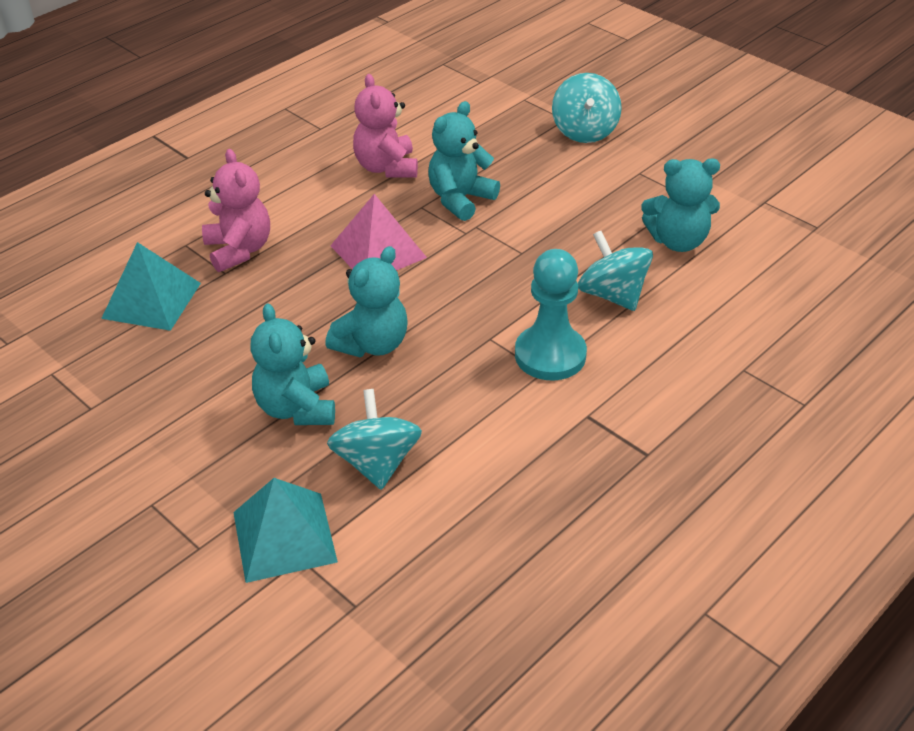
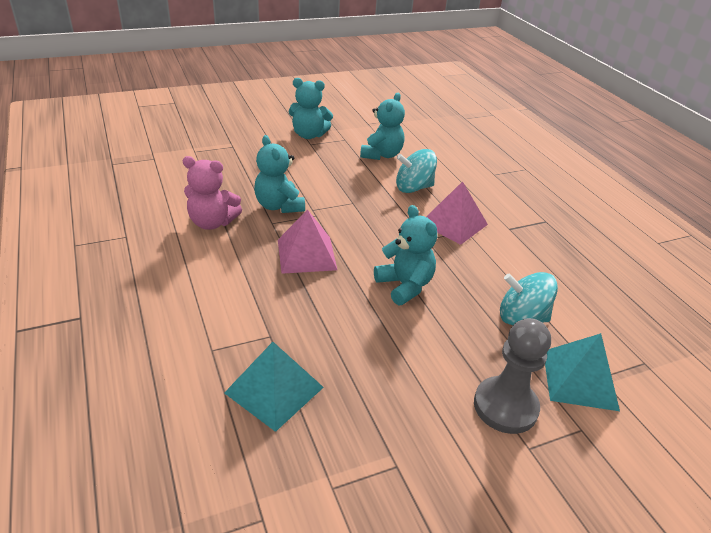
camera: 70 degrees left, 5 degrees down
(205, 473) = (505, 406): none -> grey pawn
(239, 250) = (247, 320): pink teddy bear -> none
(296, 408) = (453, 339): turquoise teddy bear -> turquoise teddy bear (309, 135)
(550, 355) = (453, 223): turquoise pawn -> pink pyramid
(584, 131) = (252, 145): turquoise spinning top -> none

